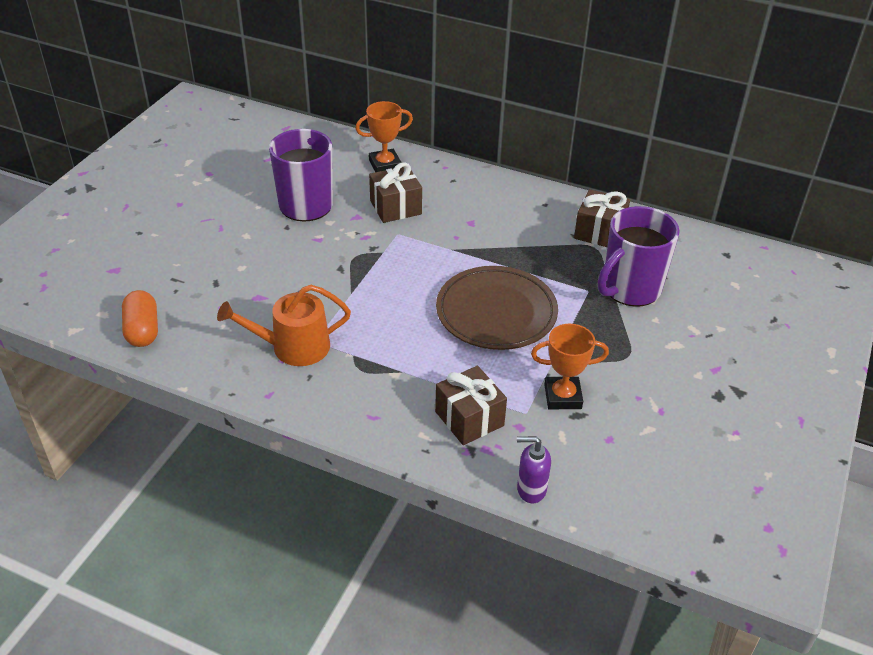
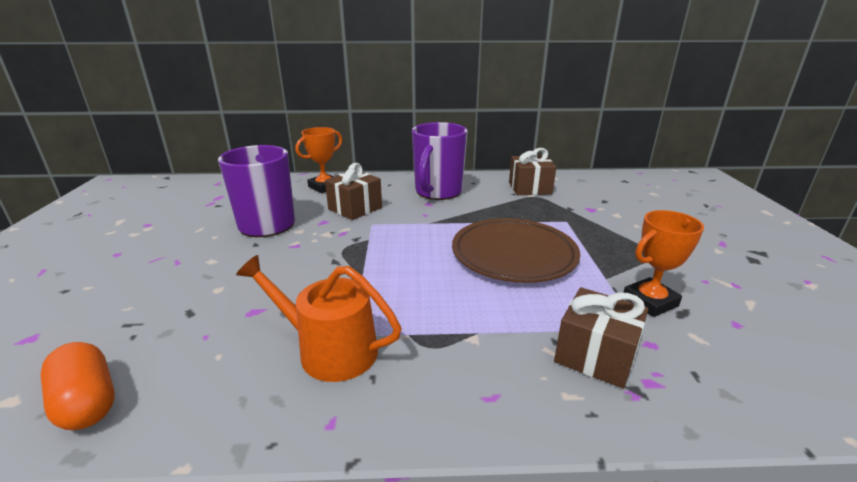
camera: 25 degrees left, 15 degrees down
(293, 347) = (329, 350): orange watering can -> orange watering can turned 60 degrees clockwise
(531, 489) = (750, 410): purple soap dispenser -> none
(630, 289) = (593, 213): purple mug -> purple mug (438, 192)

